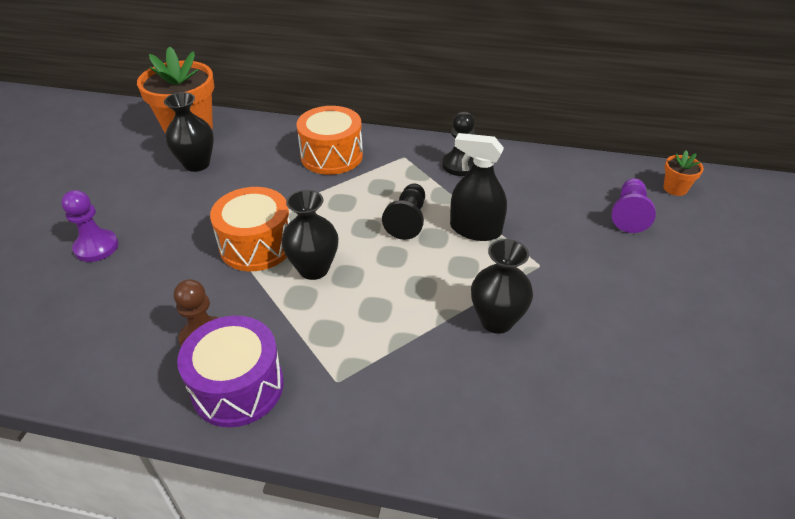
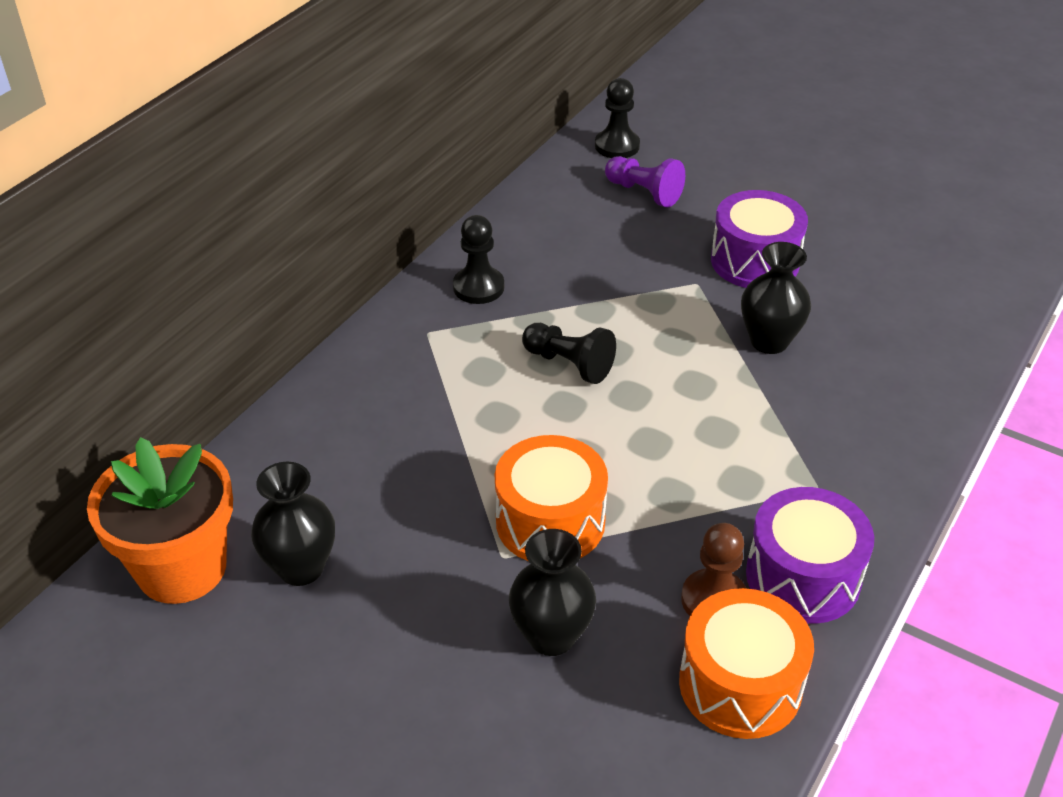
camera: 70 degrees left, 0 degrees up
(96, 247) = (464, 720): purple pawn -> none
(313, 269) = (624, 471): black vase -> black vase (551, 636)
(331, 156) = (379, 404): orange drum -> orange drum (740, 684)
(475, 230) = (615, 312): black spray bottle -> none
(594, 293) = (755, 261): none -> purple drum
(675, 188) = (617, 146): orange flower pot -> black pawn

